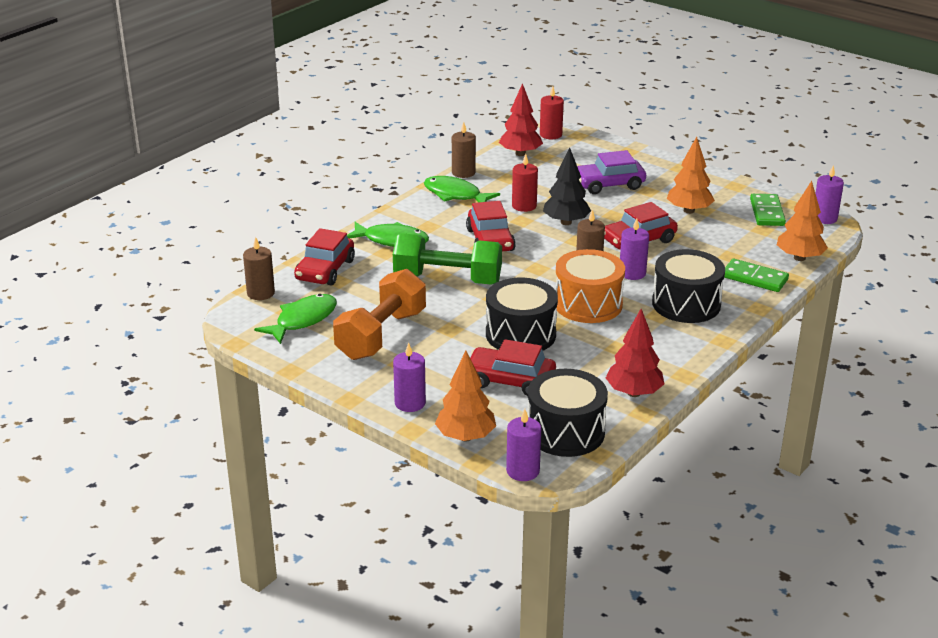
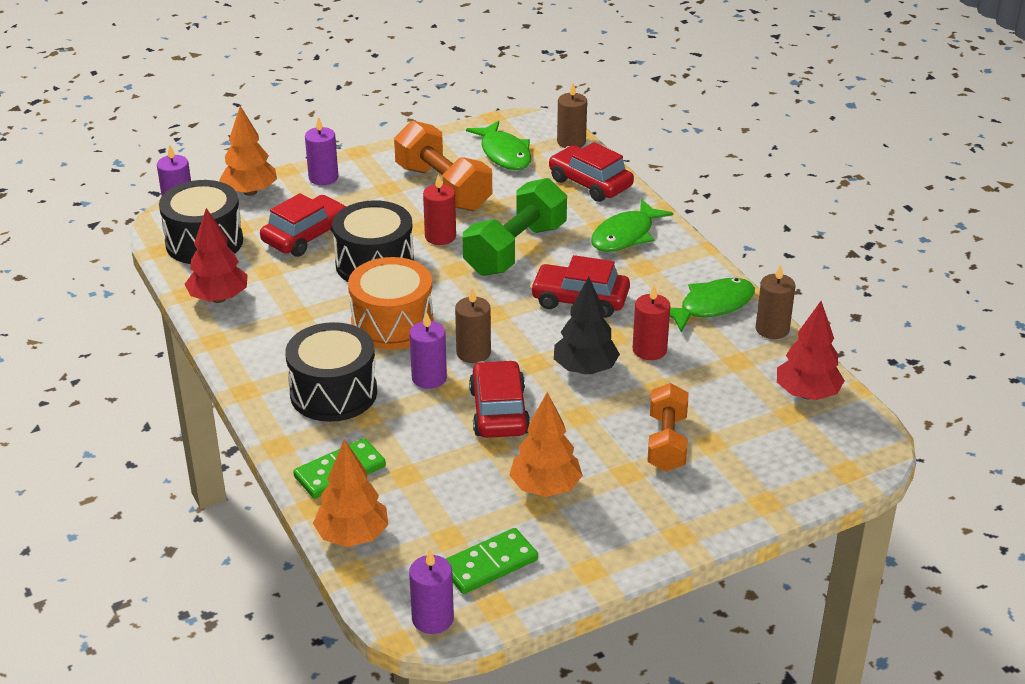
camera: 115 degrees right, 5 degrees up
(550, 135) = (860, 443): red candle -> red candle (440, 236)
(609, 184) = (666, 442): purple car -> orange dumbbell
(767, 212) = (489, 564): green domino -> green domino turned 60 degrees counterclockwise

